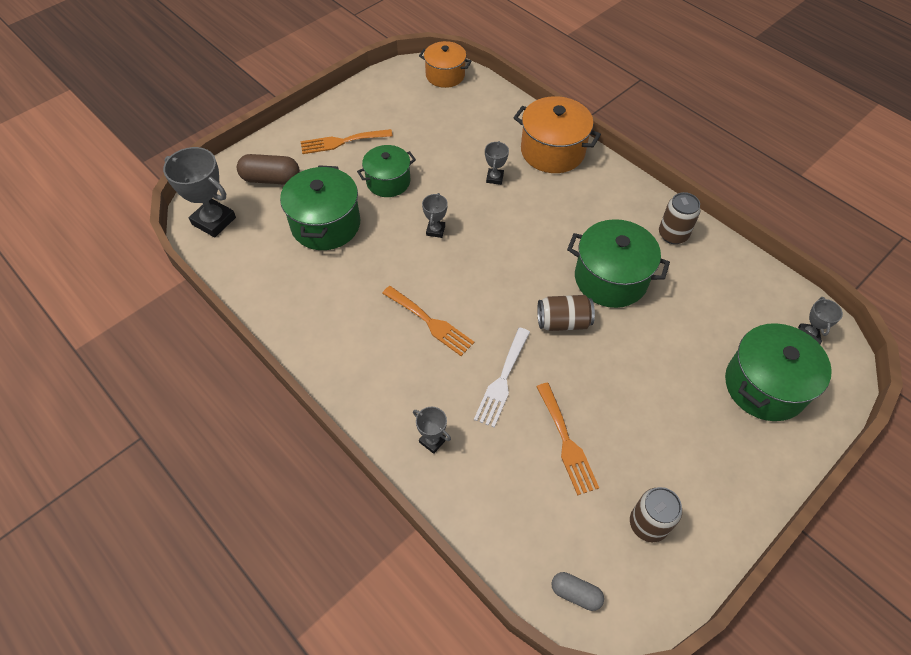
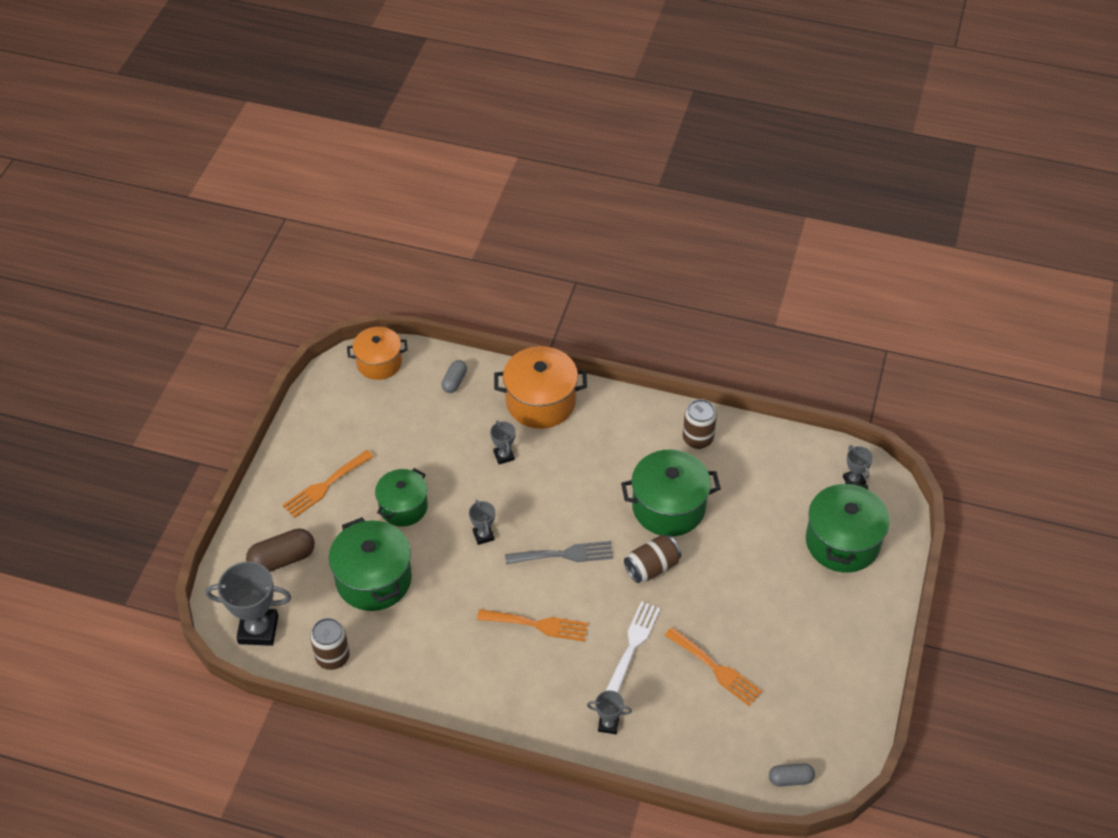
camera: 30 degrees left, 5 degrees down
(493, 110) = (454, 381): none -> grey capsule
(493, 276) = (564, 554): none -> grey fork
(502, 380) = (633, 644): white fork -> white fork turned 150 degrees counterclockwise
(648, 524) = (813, 699): brown can -> brown can (332, 657)

